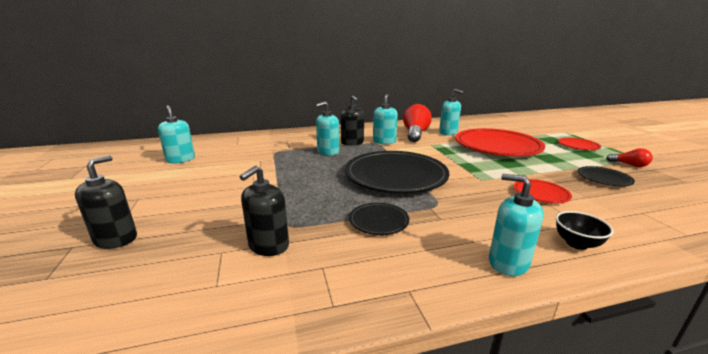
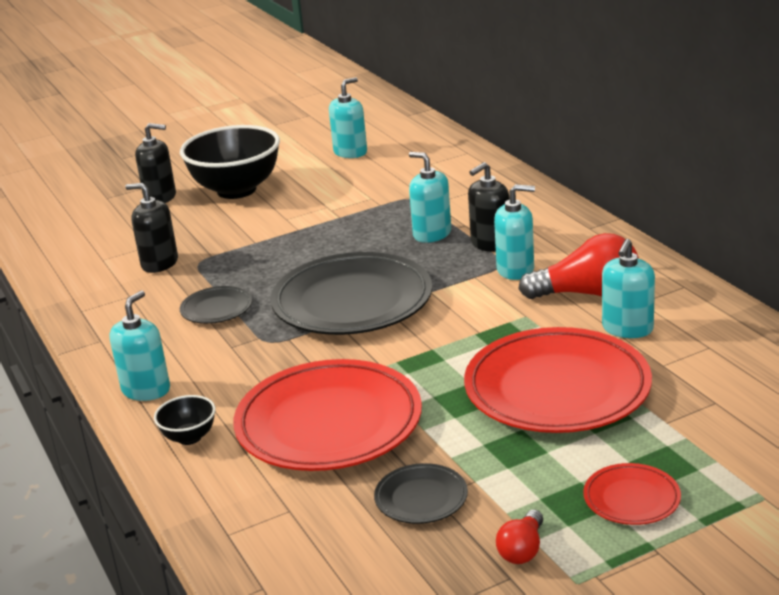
camera: 80 degrees right, 5 degrees up
(170, 200) = (236, 190): none -> black bowl
(540, 194) = (329, 423): red plate -> red plate, size x2.21

